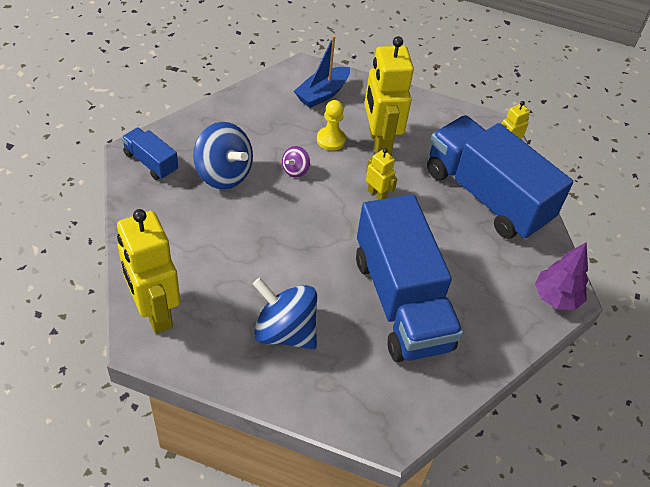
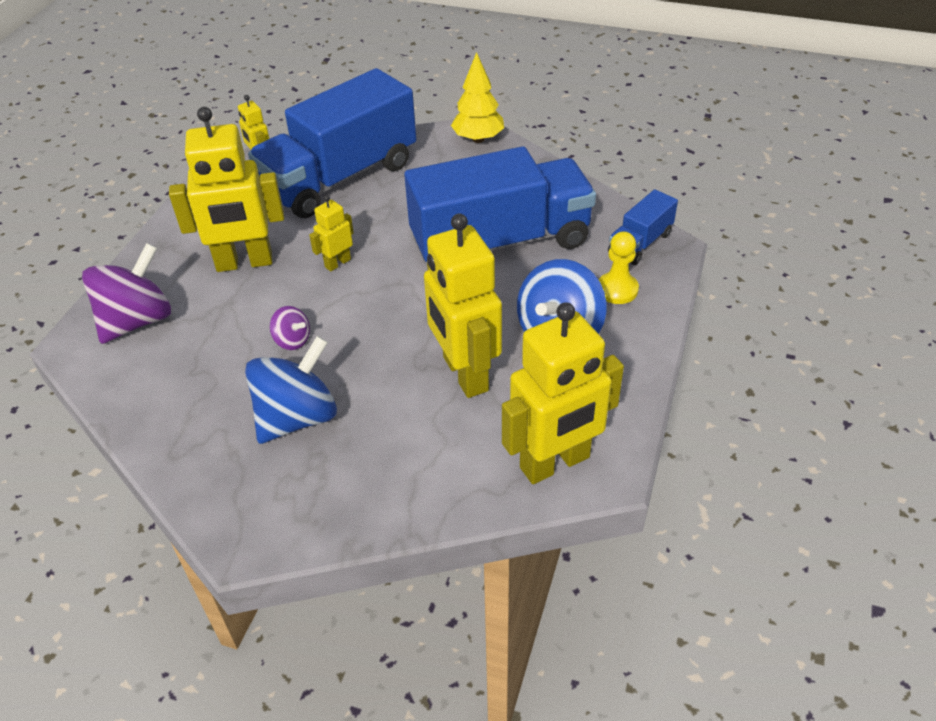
camera: 85 degrees left, 5 degrees down
(151, 162) = (268, 511): blue truck -> blue truck (640, 243)
(249, 265) = (464, 374): none -> yellow robot
(322, 94) = (137, 320): blue boat -> purple spinning top
(331, 140) = (235, 308): yellow pawn -> yellow pawn (617, 289)
(556, 298) = (478, 139): purple tree -> yellow tree

